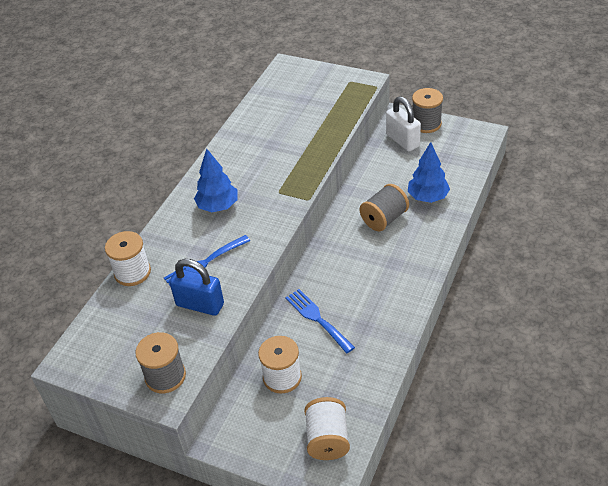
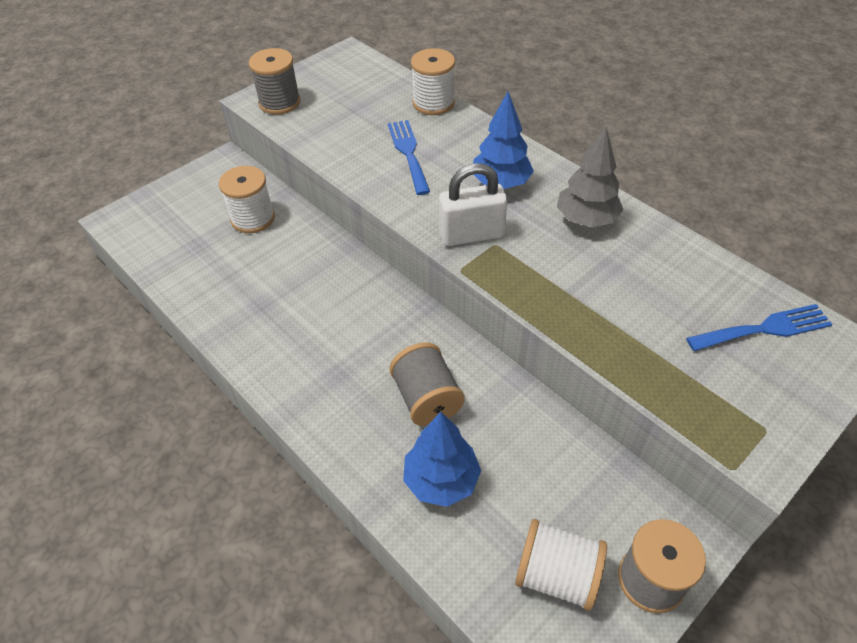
camera: 110 degrees right, 5 degrees up
(200, 305) = (349, 138): blue padlock -> none
(236, 162) = (586, 219): none -> grey tree
(317, 318) = (305, 268): blue fork -> blue fork (764, 329)
(327, 439) = (156, 230): white spool -> white spool (556, 575)
(402, 141) = (611, 511): white padlock -> white padlock (471, 234)

